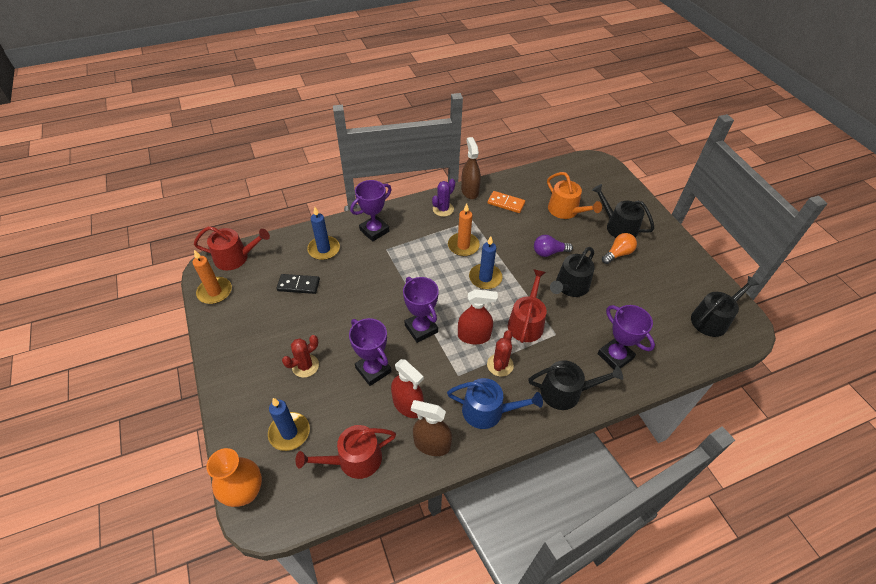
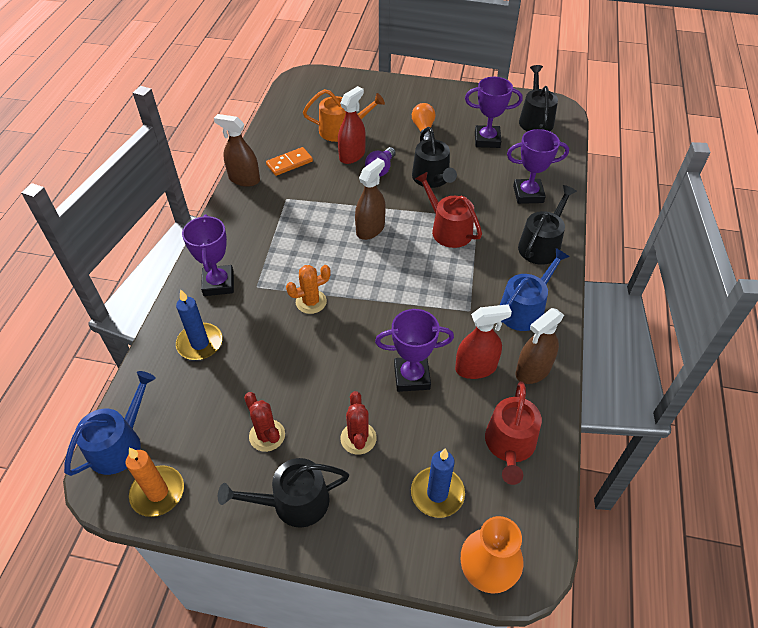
camera: 55 degrees left, 0 degrees up
(236, 257) = (120, 444): red watering can -> blue watering can
(298, 285) = (232, 393): black domino -> none
(395, 282) = (311, 302): none -> orange cactus
(421, 328) = (391, 310): purple trophy -> purple trophy (487, 140)
(443, 209) = (247, 212): purple cactus -> none
(463, 246) = (314, 223): orange candle -> none
(474, 336) = (433, 275): red spray bottle -> red spray bottle (352, 155)
(485, 278) = (370, 229): blue candle -> brown spray bottle
(500, 365) = (481, 273): red cactus -> red cactus (267, 435)
(618, 226) = (393, 111): black watering can -> black watering can (293, 502)

